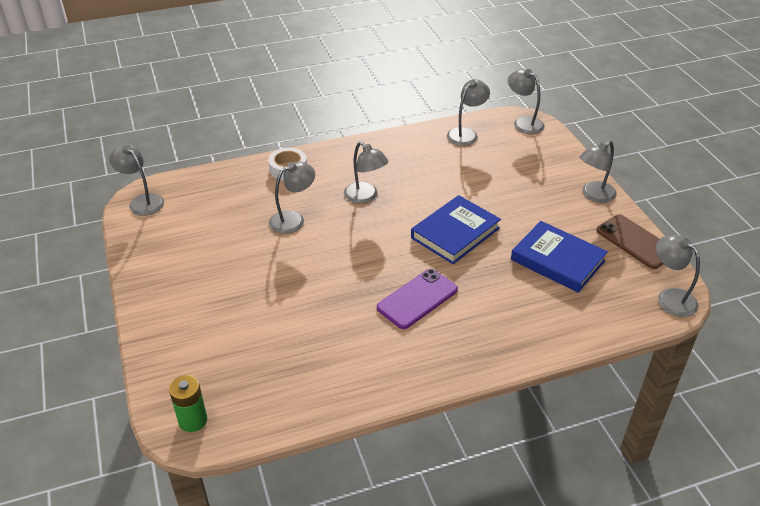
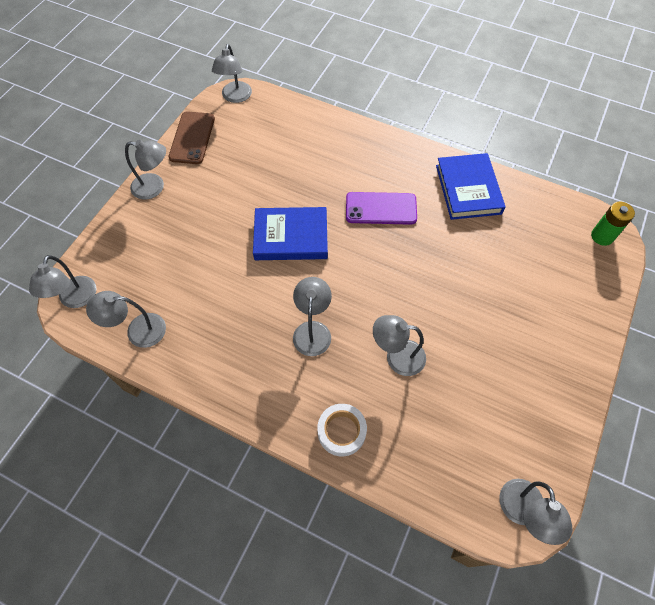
camera: 135 degrees left, 20 degrees up
(557, 260) = (257, 164): blue book -> blue book (468, 189)

